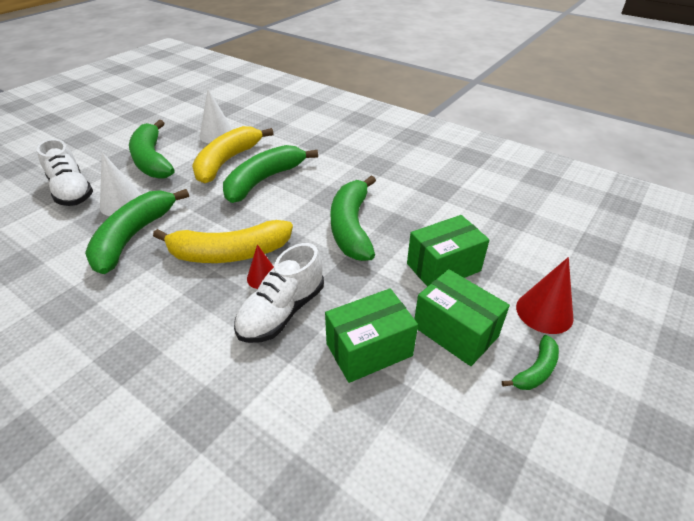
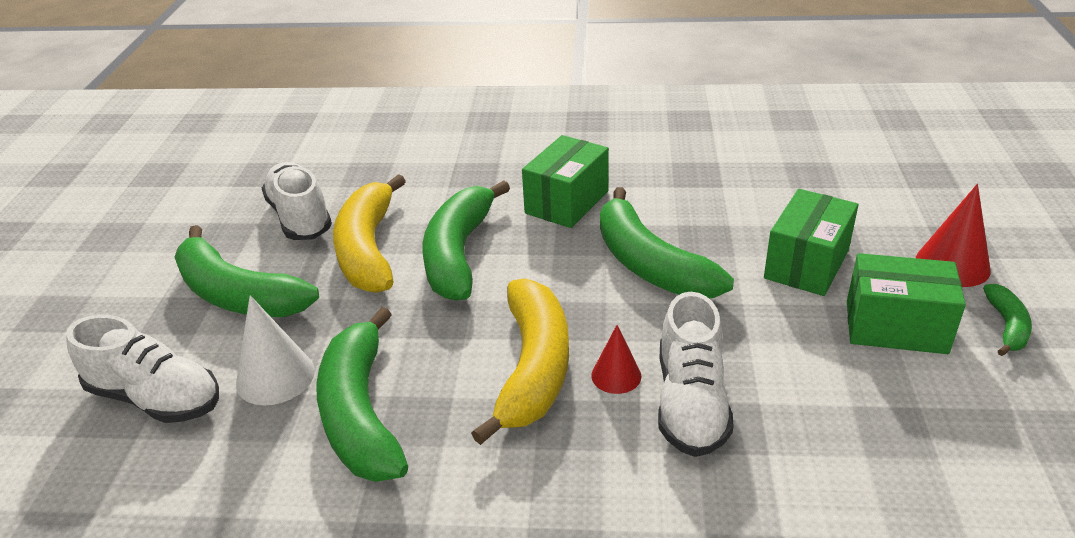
camera: 30 degrees left, 5 degrees down
(217, 135) = (300, 217): white cone -> white shoe
(229, 253) = (533, 368): yellow banana -> yellow banana turned 45 degrees counterclockwise
(369, 349) = (835, 392): green box -> green box (567, 202)

